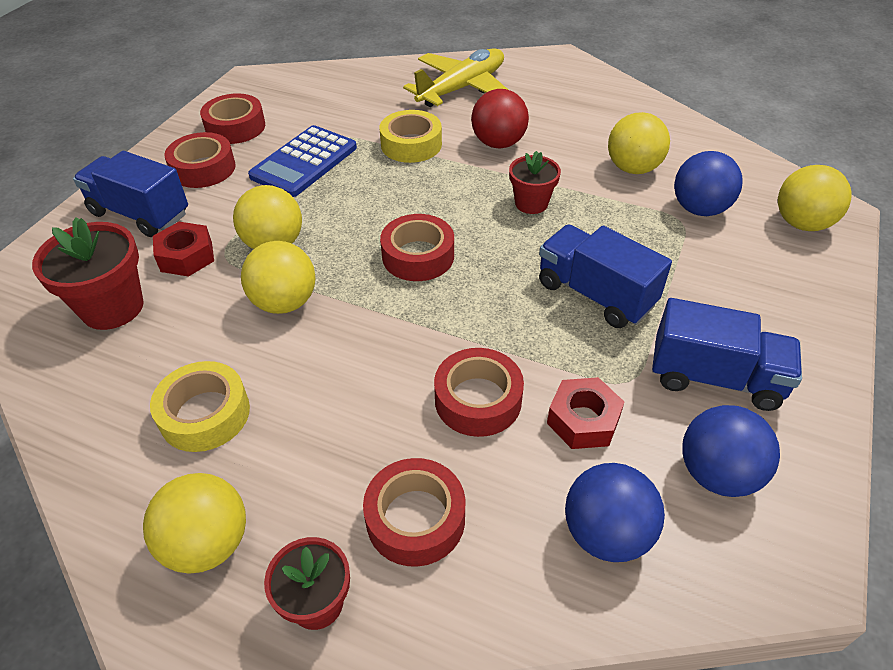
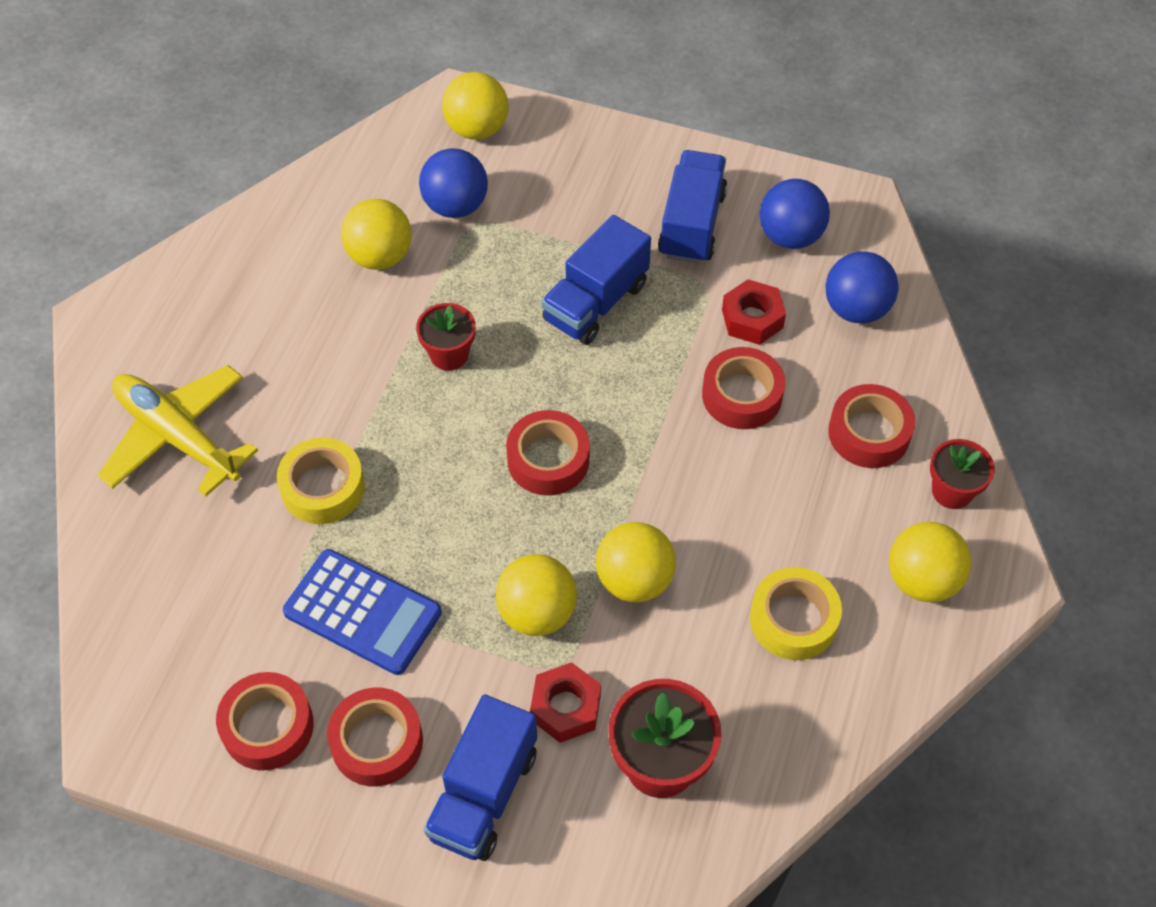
camera: 95 degrees left, 10 degrees up
(498, 143) = (323, 389): red ball -> none

